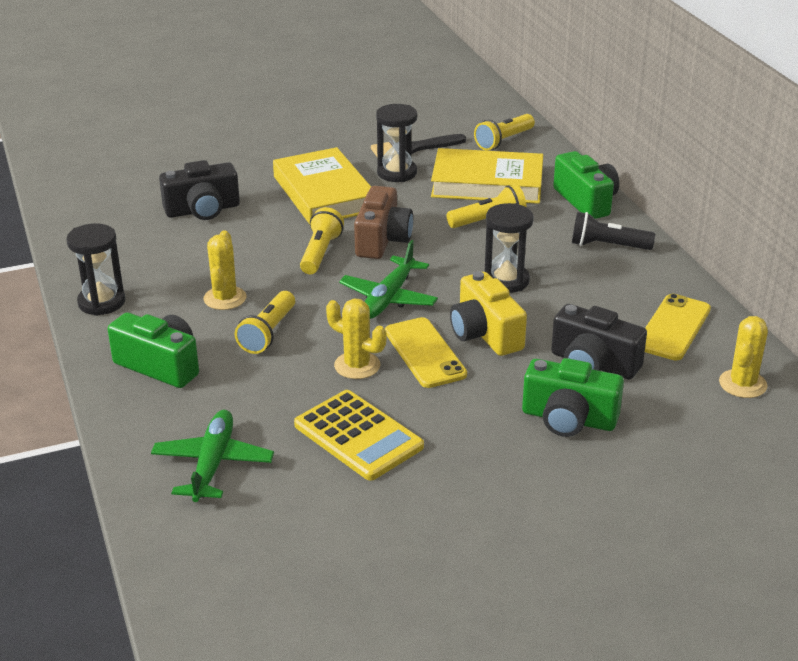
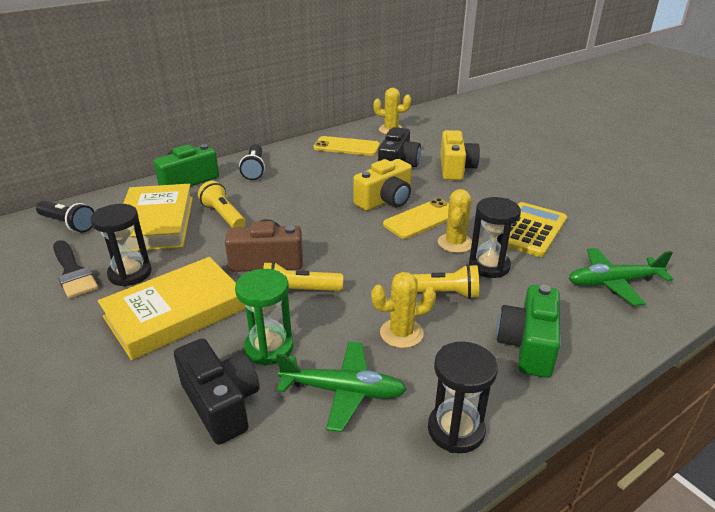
camera: 105 degrees left, 0 degrees up
(250, 232) = (269, 348): none -> green hourglass
(389, 298) = (358, 244): green plane -> green plane (343, 391)
(503, 141) = (68, 224): yellow flashlight -> black flashlight
(506, 281) = (314, 200): black hourglass -> black hourglass (489, 266)
(568, 419) = (455, 168): green camera -> yellow camera

